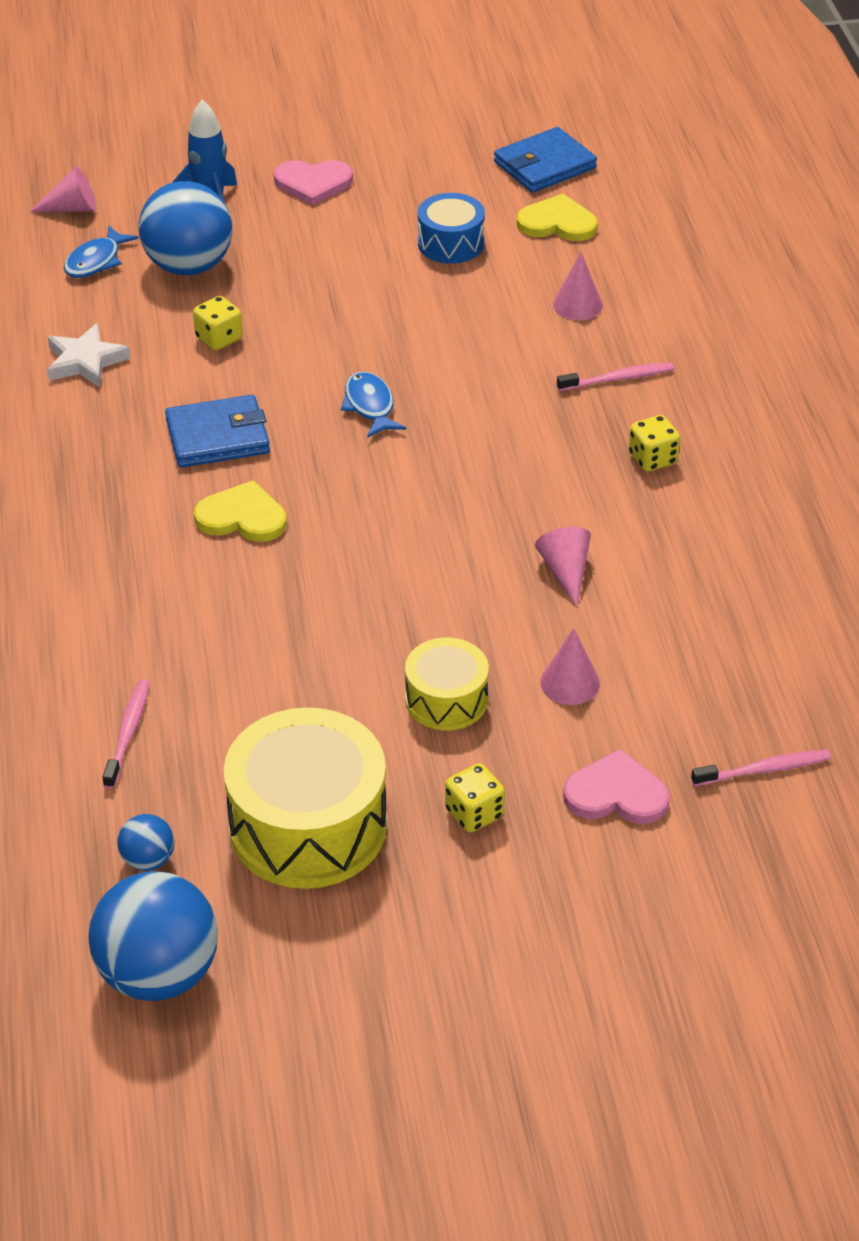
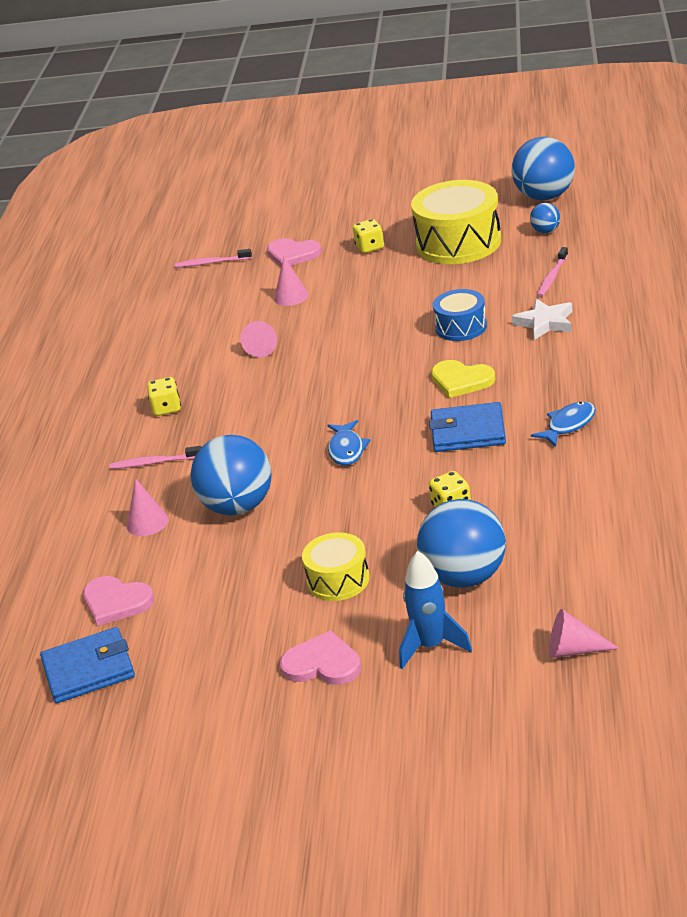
camera: 160 degrees left, 10 degrees down
(85, 361) = (567, 493): white star -> white star (545, 323)
(96, 261) = (552, 587): blue fish -> blue fish (568, 425)
(446, 699) = (364, 290): yellow drum -> yellow drum (338, 580)
(451, 243) = (221, 586): blue drum -> blue drum (461, 327)
(476, 328) = (238, 506): none -> blue ball
(557, 223) = (116, 602): yellow heart -> pink heart

